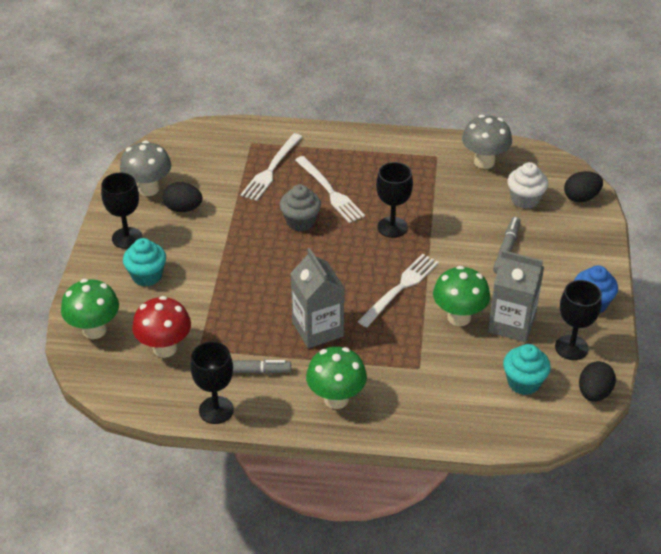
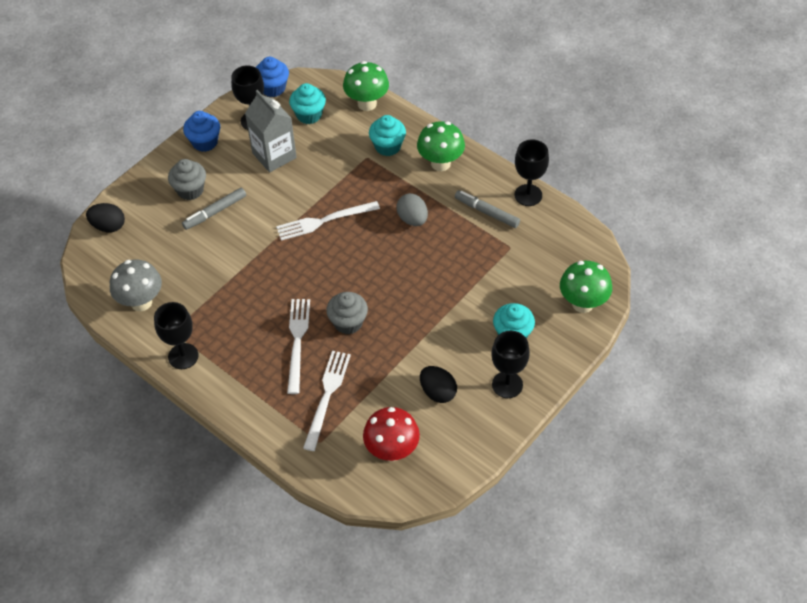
camera: 145 degrees left, 10 degrees up
(148, 189) = (455, 434): grey mushroom -> none
(165, 348) = (536, 260): red mushroom -> red mushroom (392, 451)
(271, 169) = (327, 396): white fork -> white fork turned 45 degrees counterclockwise
(317, 329) = (412, 219): grey carton -> grey egg
(392, 227) = (280, 277): black goblet -> black goblet (183, 356)
(408, 390) = (388, 146): none -> turquoise cupcake
(459, 317) = (305, 178): green mushroom -> green mushroom (367, 104)
(525, 199) = (152, 247): white cupcake -> none
(550, 256) = (190, 190): none -> grey cupcake
(594, 393) = (273, 88): black egg -> blue cupcake

